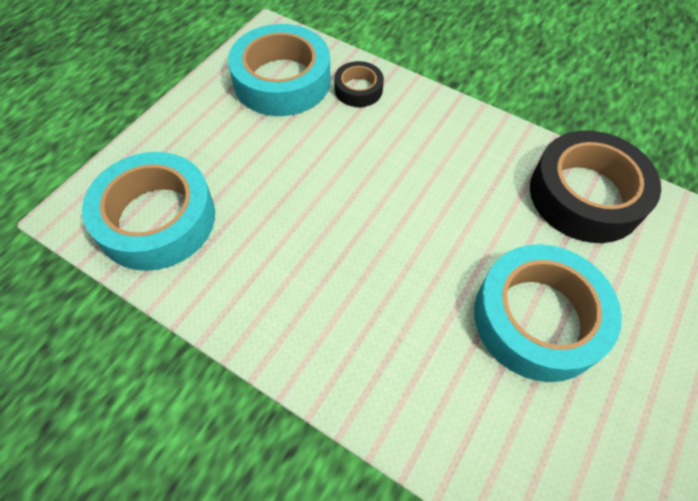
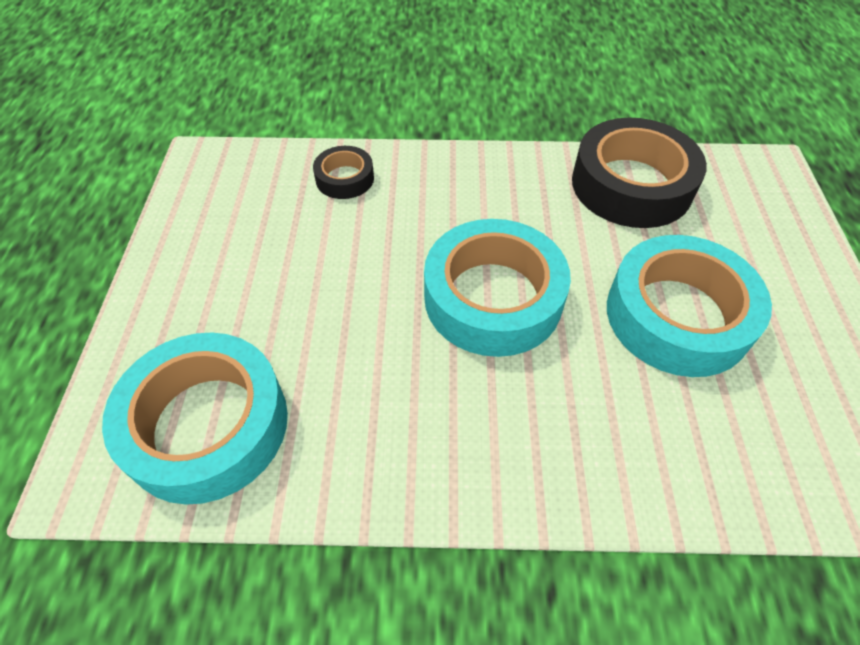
camera: 30 degrees left, 5 degrees down
(282, 80) = (252, 204): turquoise tape -> turquoise tape (493, 298)

